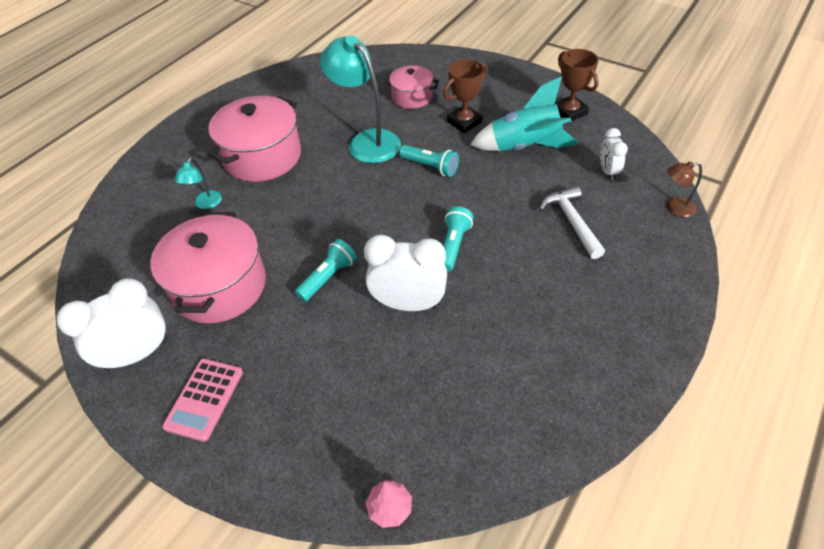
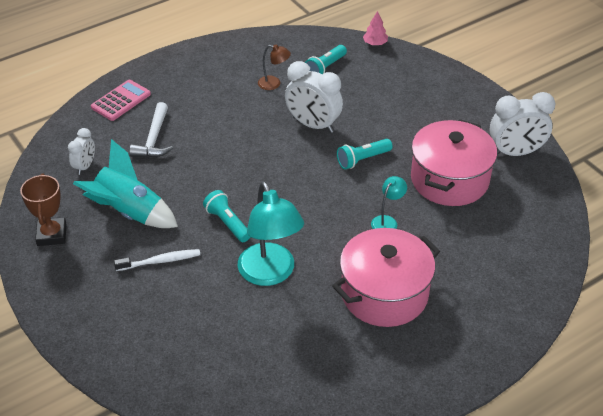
camera: 160 degrees left, 5 degrees down
(204, 399) = (469, 115): pink calculator -> pink calculator (121, 101)
(205, 204) = (452, 257): turquoise lamp -> turquoise lamp (387, 221)
(412, 97) = (189, 316): pink pot -> none
(453, 245) = (255, 151): turquoise flashlight -> turquoise flashlight (325, 68)
(464, 122) = (160, 261): brown trophy -> white toothbrush
(675, 208) = (70, 123): brown lamp -> brown lamp (274, 84)

